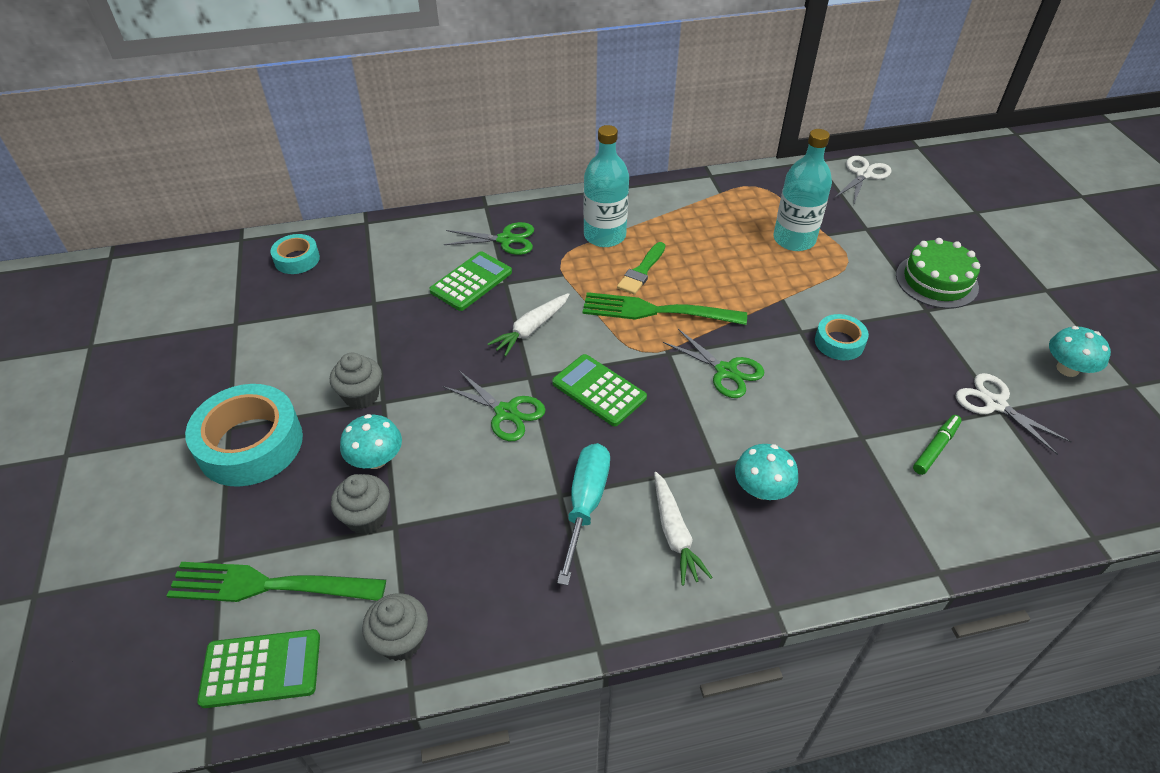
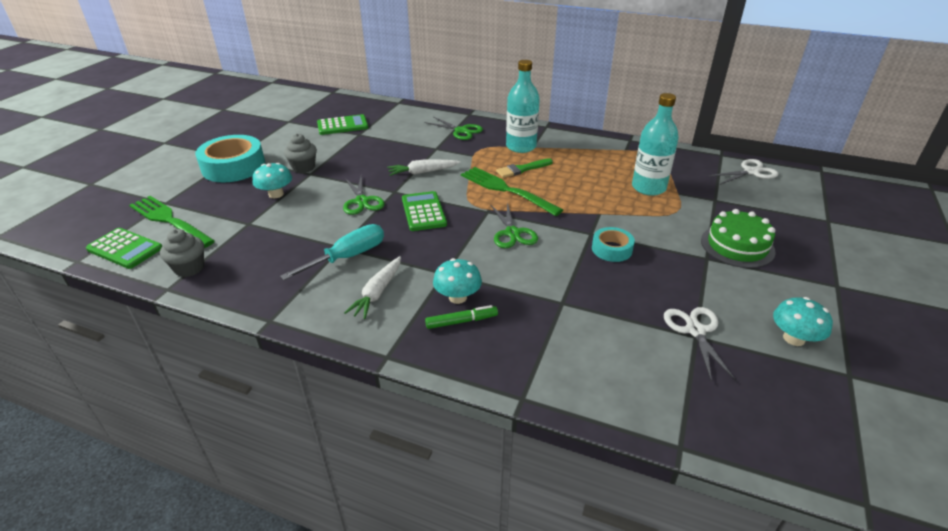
camera: 35 degrees right, 10 degrees down
(297, 259) = (347, 106): turquoise tape -> none
(366, 518) = (241, 214): grey cupcake -> none
(471, 282) = (418, 142): green calculator -> green calculator (342, 125)
(935, 448) = (611, 332): green marker -> green marker (461, 321)

